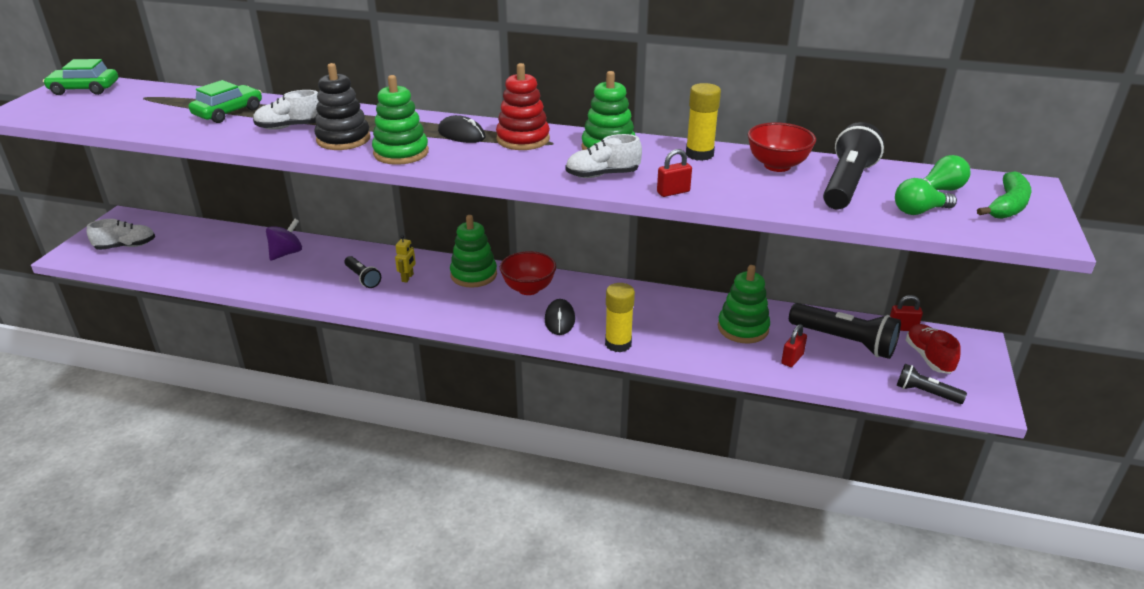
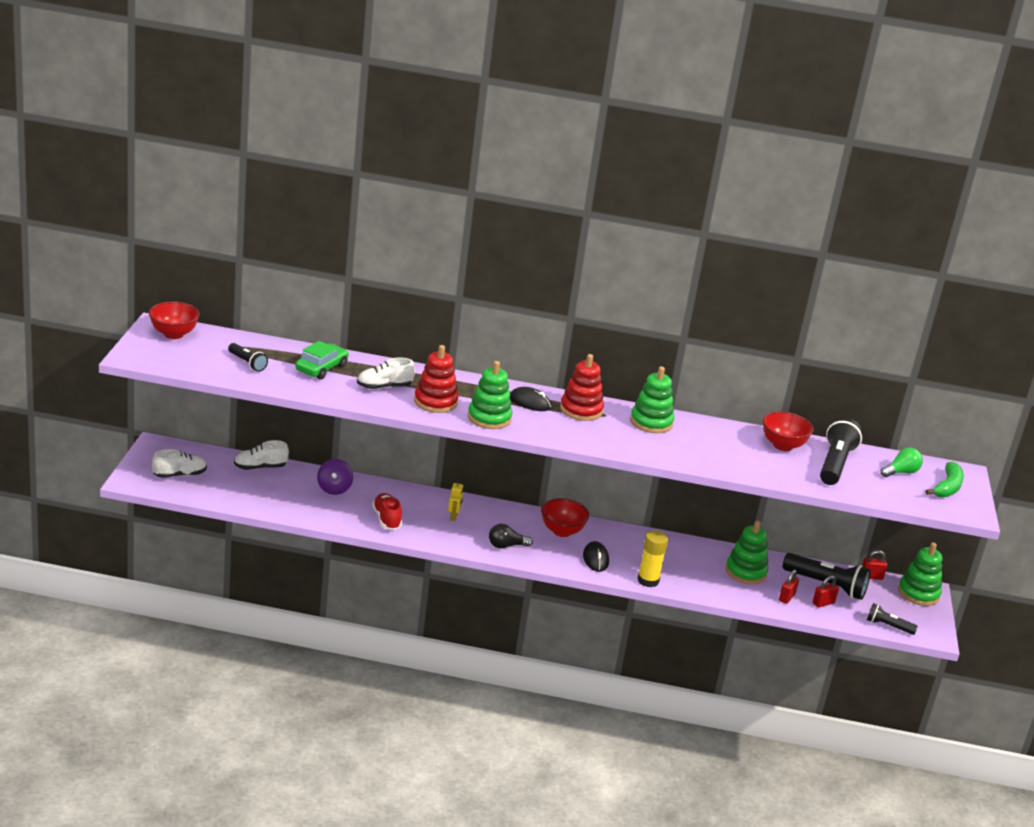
camera: 10 degrees left, 5 degrees down
(84, 89) = (173, 334): green car -> red bowl
(286, 253) = (334, 489): purple spinning top -> purple spinning top turned 150 degrees clockwise
(343, 139) = (435, 402): black stacking toy -> red stacking toy
(363, 278) = (414, 515): black flashlight -> black flashlight (247, 363)
(456, 308) = (506, 546): none -> black light bulb
(473, 275) = (510, 516): green stacking toy -> green stacking toy (918, 593)
(602, 175) = (653, 447): white shoe -> white shoe (260, 467)
(673, 192) = (710, 464): red padlock -> red padlock (823, 603)
(699, 154) = (722, 432): yellow glue stick -> none
(919, 211) = (886, 489): green light bulb -> none
(928, 357) = (891, 600): red shoe -> red shoe (386, 519)

